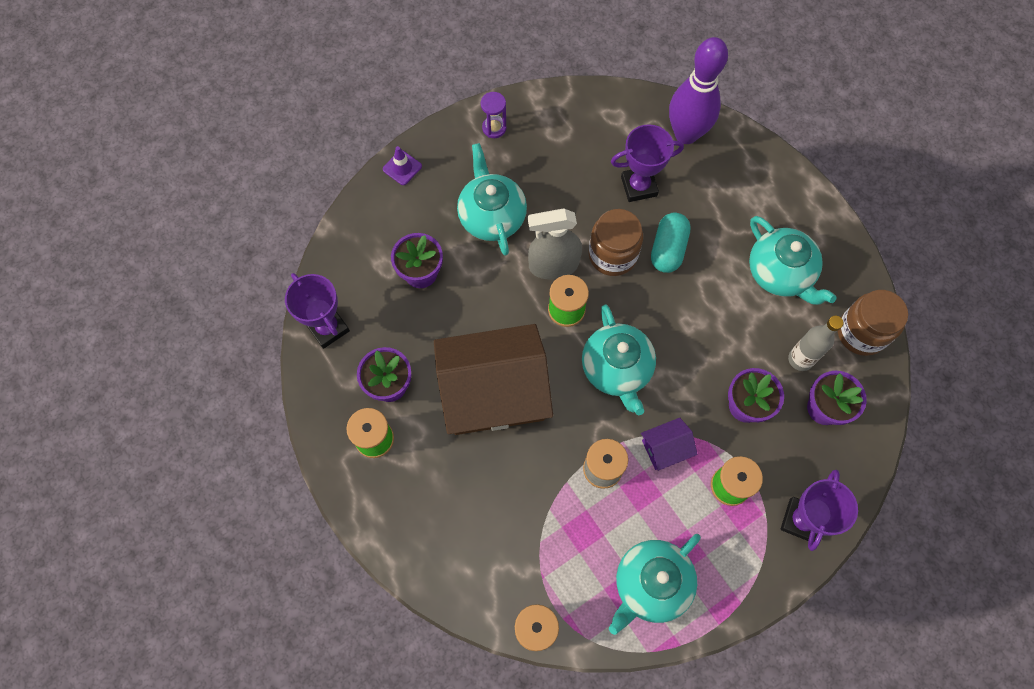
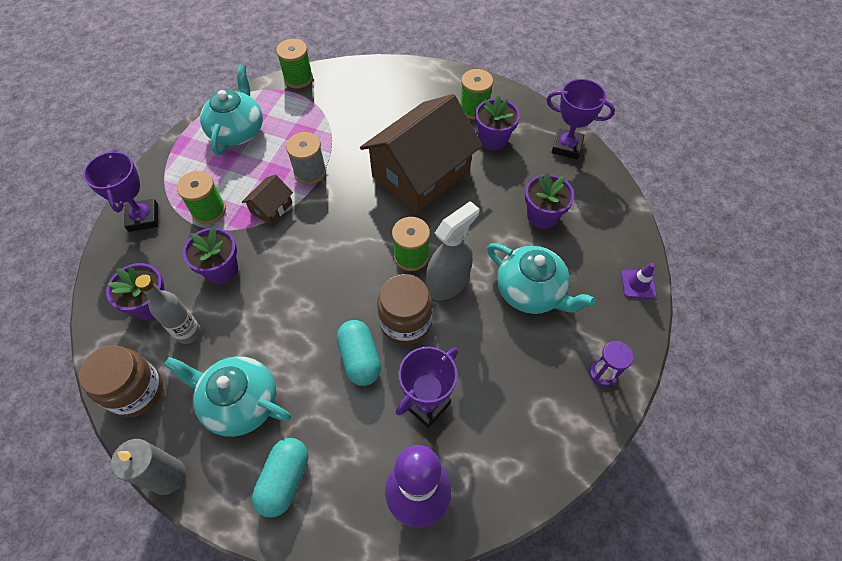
camera: 145 degrees right, 10 degrees down
(616, 369) = (341, 237): turquoise teapot -> none
(665, 448) = (271, 207): purple house -> brown house
(771, 199) = (284, 480): none -> turquoise capsule
(856, 252) = (168, 476): none -> grey candle

